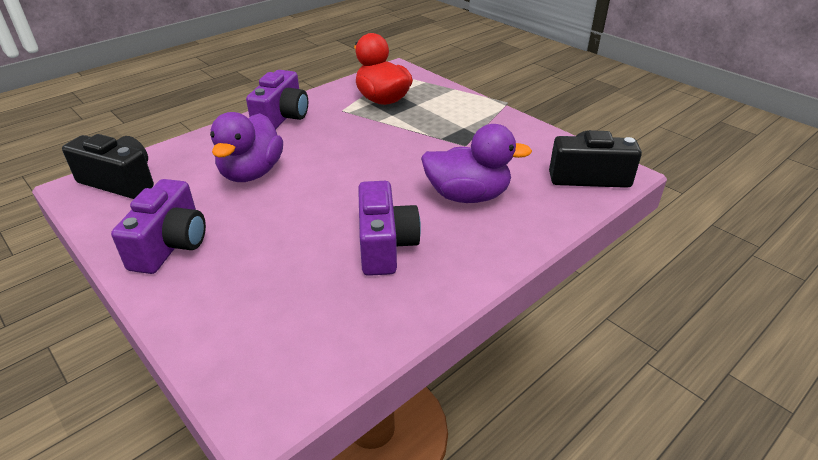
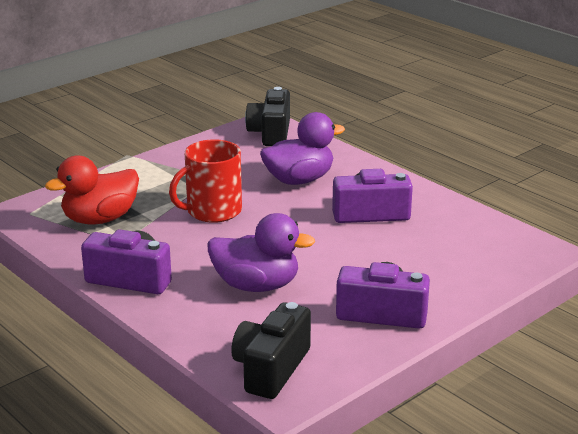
camera: 90 degrees left, 10 degrees down
(394, 147) = (212, 211): none -> red mug
(467, 196) = (299, 180): purple duck -> purple duck turned 60 degrees clockwise

